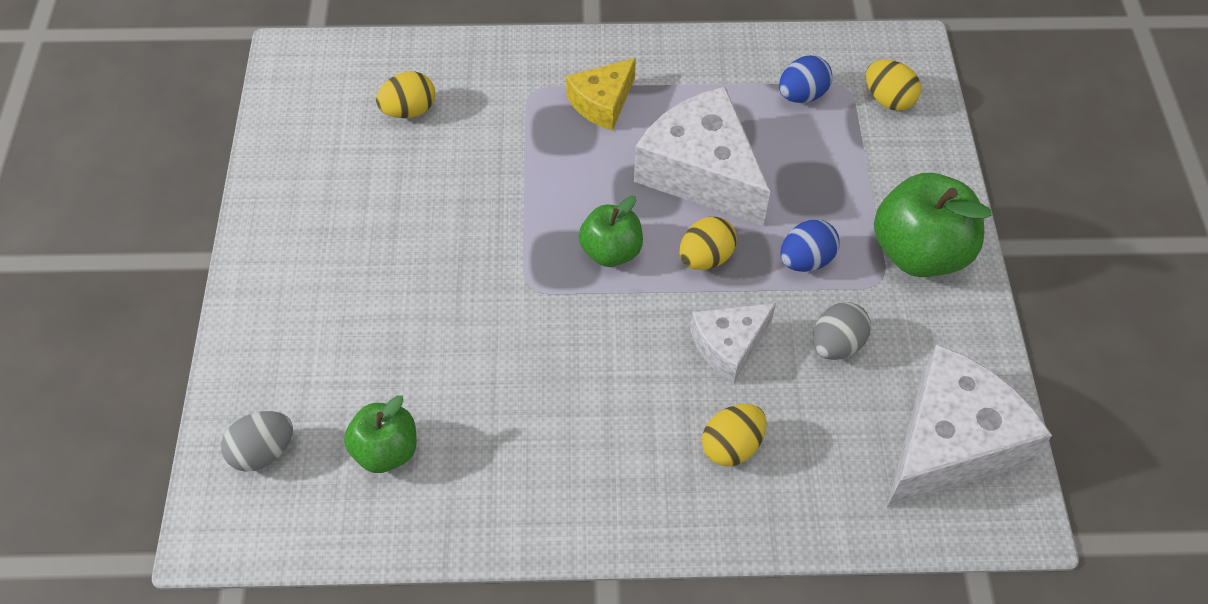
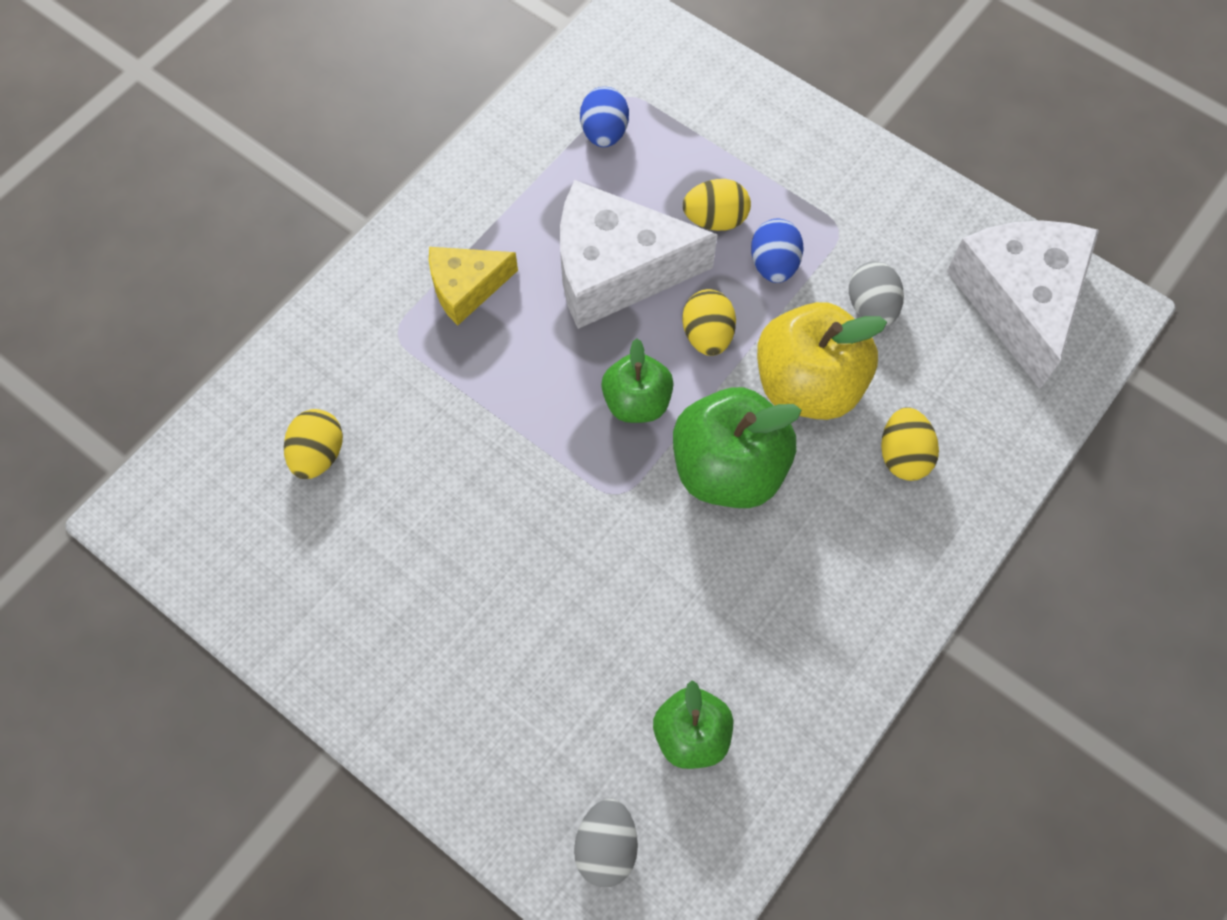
camera: 50 degrees left, 10 degrees up
(602, 103) = (466, 288): yellow cheese -> yellow cheese turned 75 degrees clockwise
(729, 345) = (808, 384): white cheese -> yellow apple
(888, 100) = (667, 77): yellow egg -> yellow egg (715, 219)
(919, 253) = (835, 181): green apple -> green apple (728, 469)

